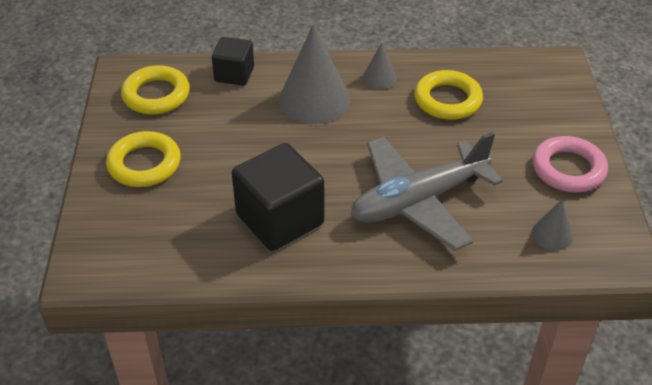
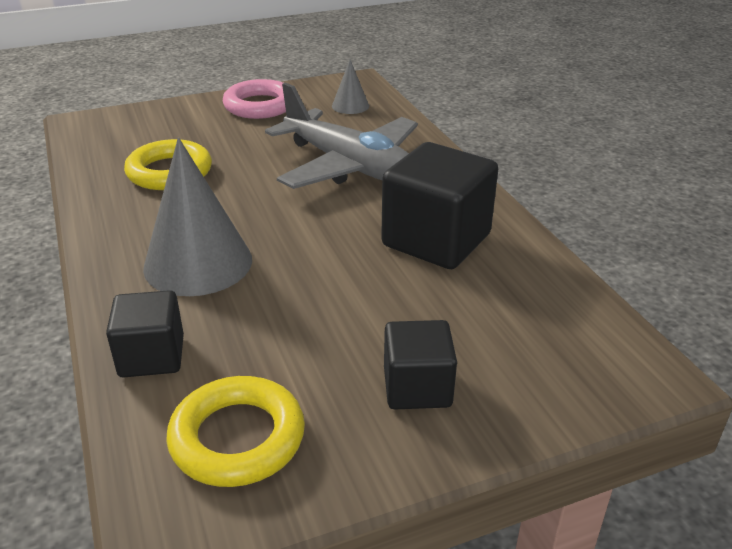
camera: 110 degrees left, 10 degrees down
(144, 164) = (417, 387): yellow ring -> black cube
(379, 78) = (134, 222): grey cone -> none

